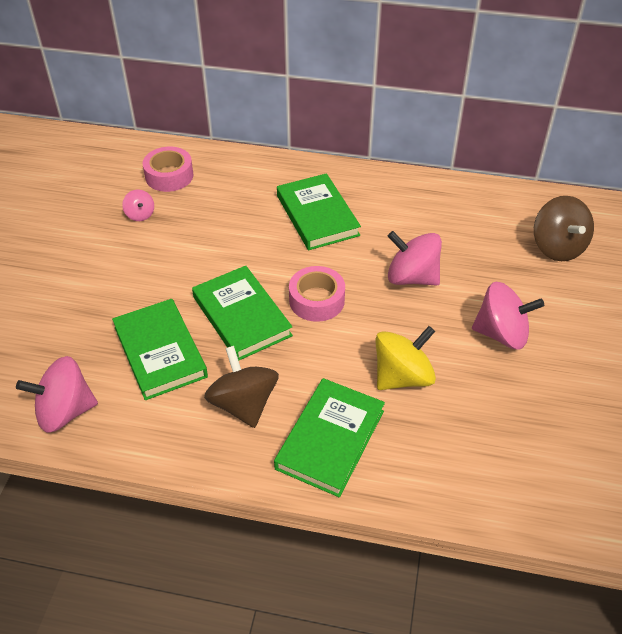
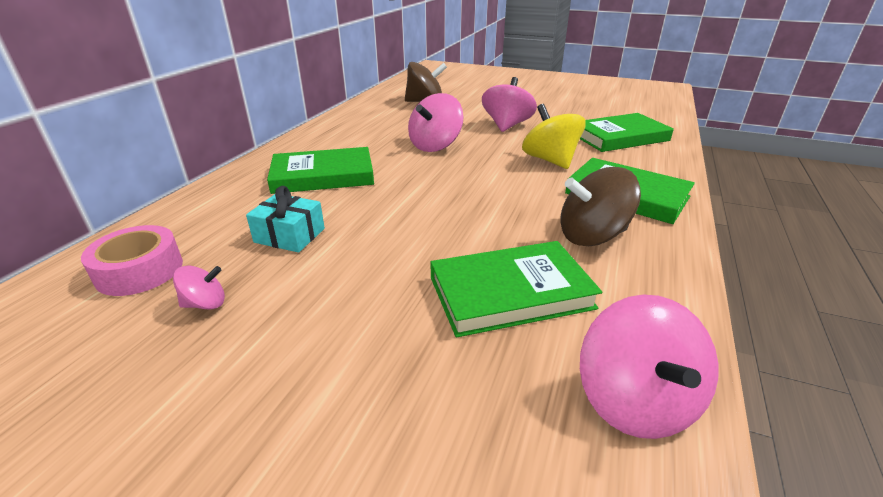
camera: 80 degrees left, 15 degrees down
(217, 225) = (290, 235): none -> turquoise gift
(242, 316) = (460, 229): green book -> green book (619, 137)
(316, 300) = (449, 186): pink tape -> none

